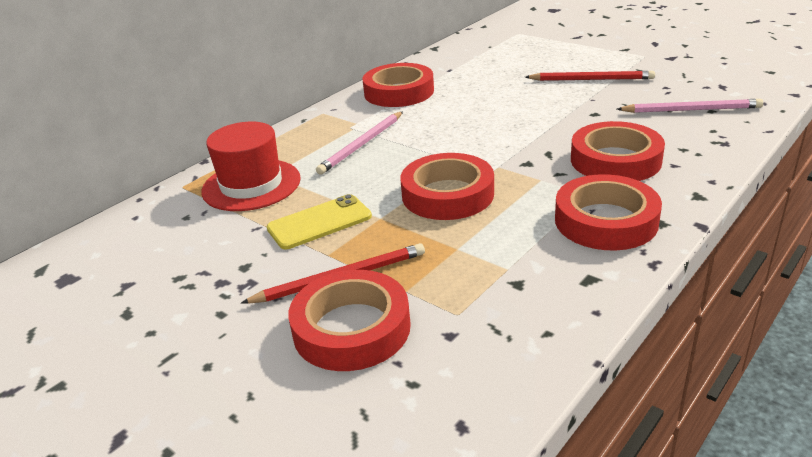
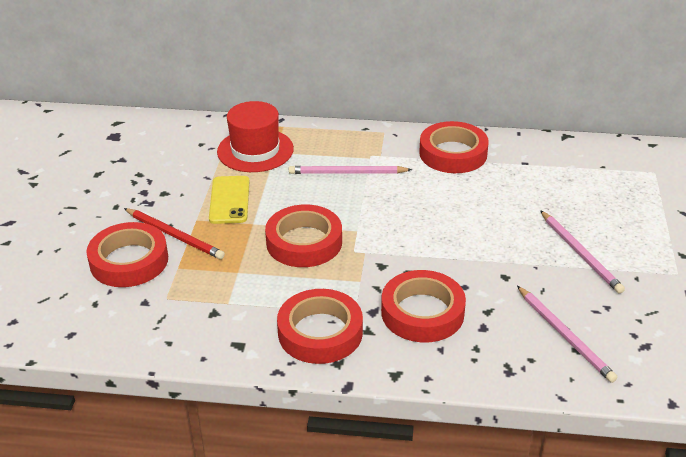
camera: 55 degrees right, 5 degrees up
(319, 222) = (229, 200): yellow phone -> yellow phone turned 60 degrees clockwise
(591, 79) = (580, 254): red pencil -> pink pencil

